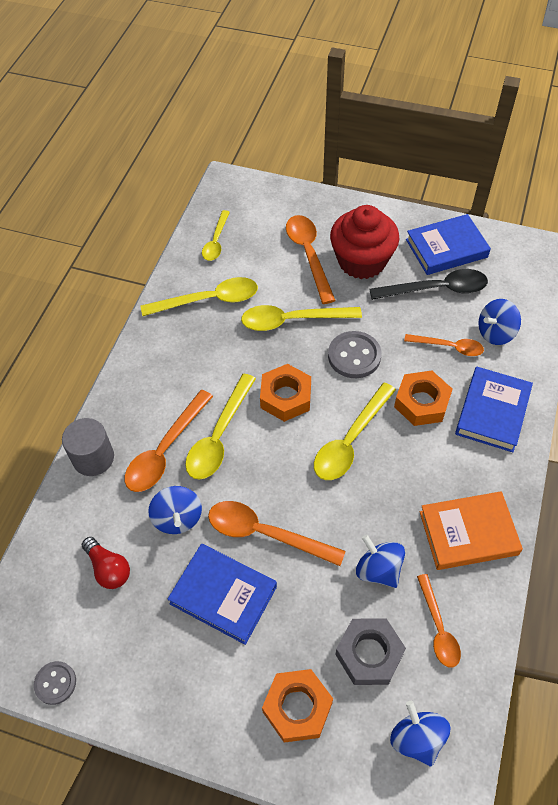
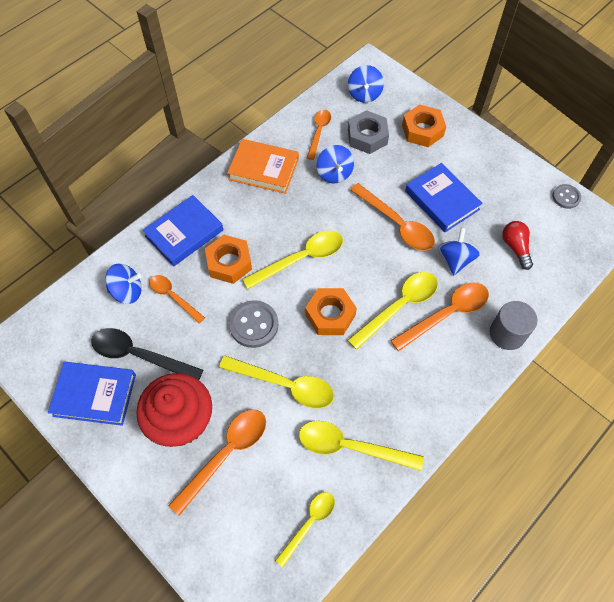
camera: 155 degrees left, 5 degrees up
(308, 255) = (226, 454): orange spoon -> orange spoon turned 150 degrees counterclockwise

